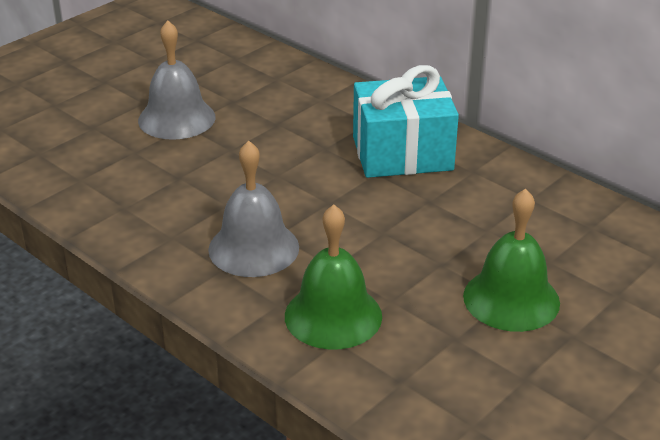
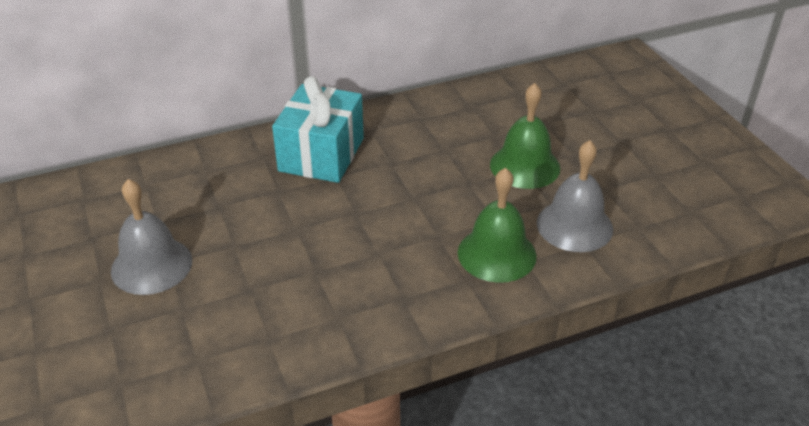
camera: 65 degrees left, 5 degrees up
(253, 248) = (387, 272): grey bell -> grey bell (574, 225)

